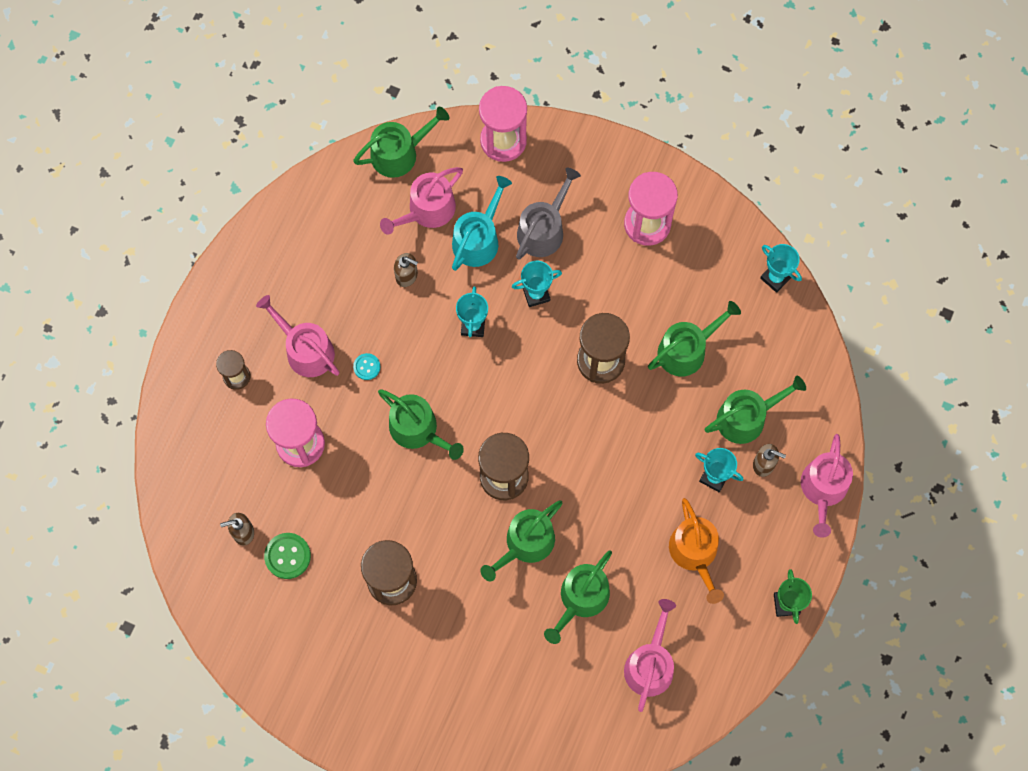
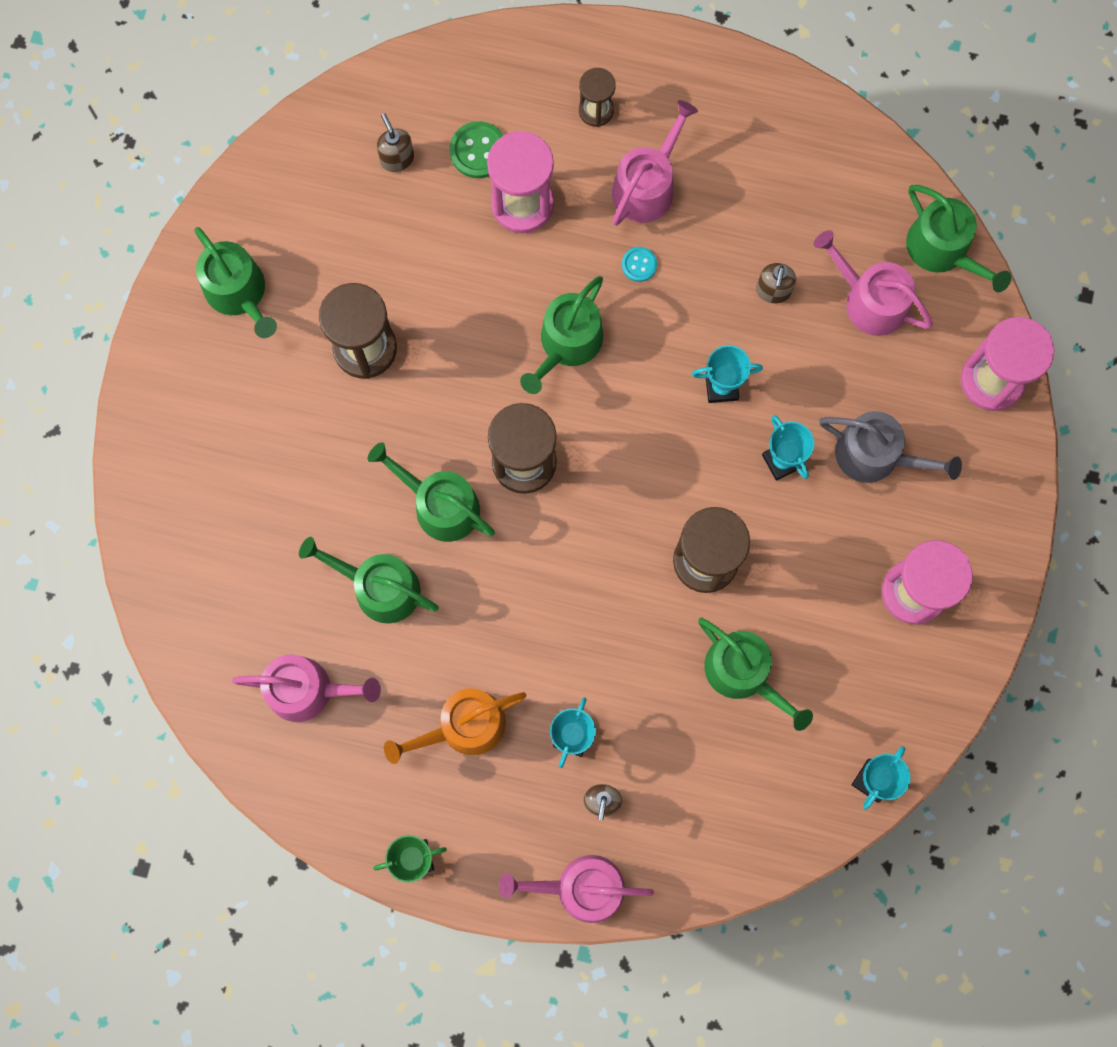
camera: 80 degrees right, 5 degrees up
(287, 556) = (376, 217): green button -> green button (478, 151)
(479, 239) = (844, 373): turquoise watering can -> none
(747, 417) = (663, 769): green watering can -> green watering can (239, 293)

